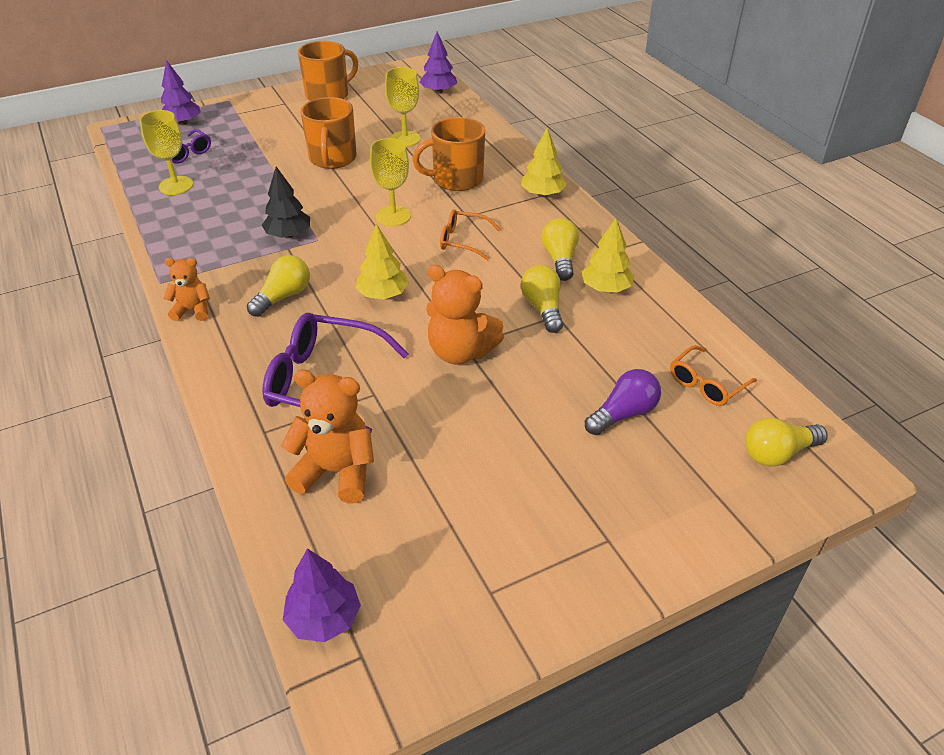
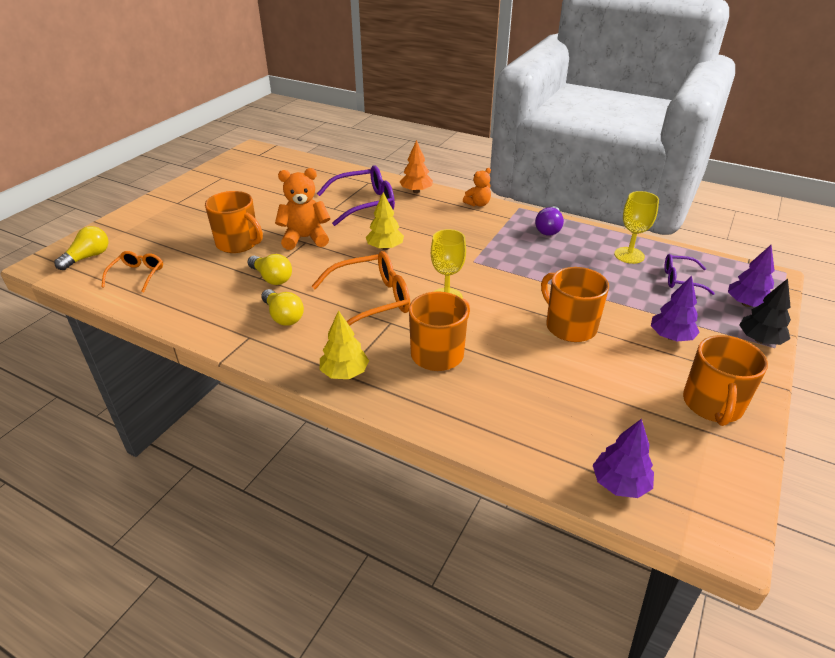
camera: 145 degrees right, 5 degrees down
(228, 373) = (416, 191): none -> orange tree
(283, 297) = (441, 226): yellow light bulb -> none
(288, 235) = (496, 256): black tree -> black tree (759, 340)
(324, 618) = (280, 156): purple tree -> purple tree (671, 337)
(336, 472) = (319, 182): orange teddy bear -> none
(405, 139) = (545, 380): yellow goblet -> none
(463, 241) = (371, 300): orange glasses -> orange glasses, size x1.78
(552, 383) = (238, 243): none -> orange mug
(606, 288) = (233, 308): yellow tree -> none
(623, 414) = (187, 244): purple light bulb -> purple light bulb (549, 229)

